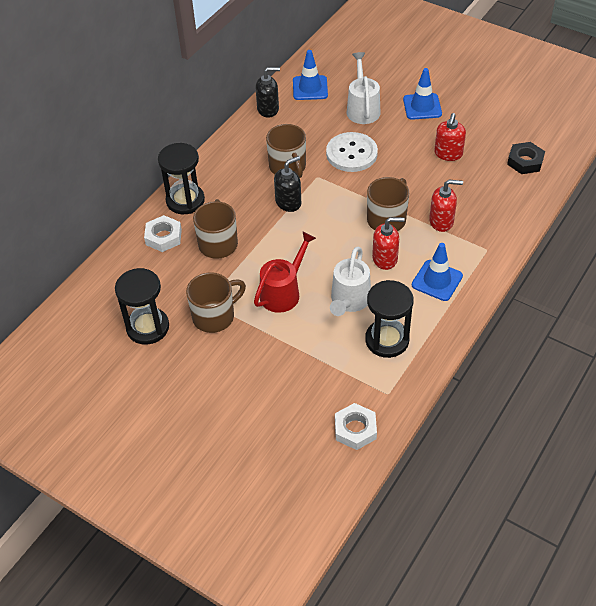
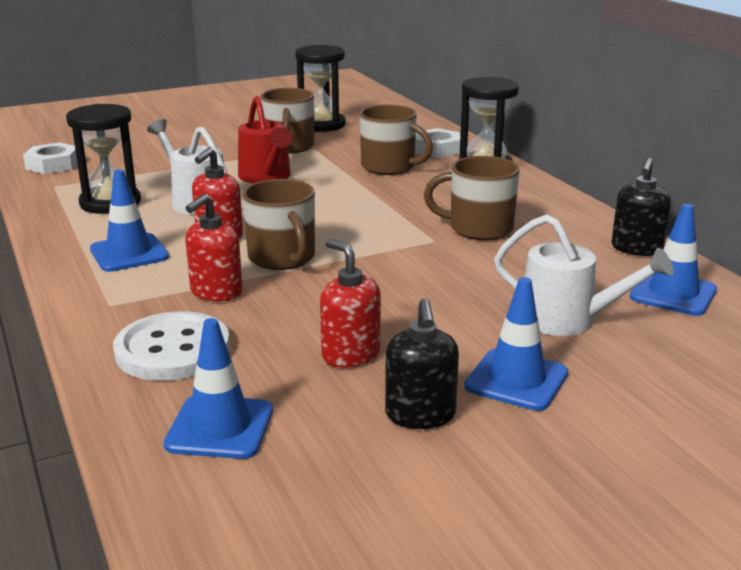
camera: 120 degrees right, 25 degrees down
(288, 202) = (406, 212): black soap dispenser -> black soap dispenser (420, 415)
(351, 154) = (455, 276): white button -> white button (172, 350)
(525, 161) = (220, 428): black nut -> blue traffic cone

